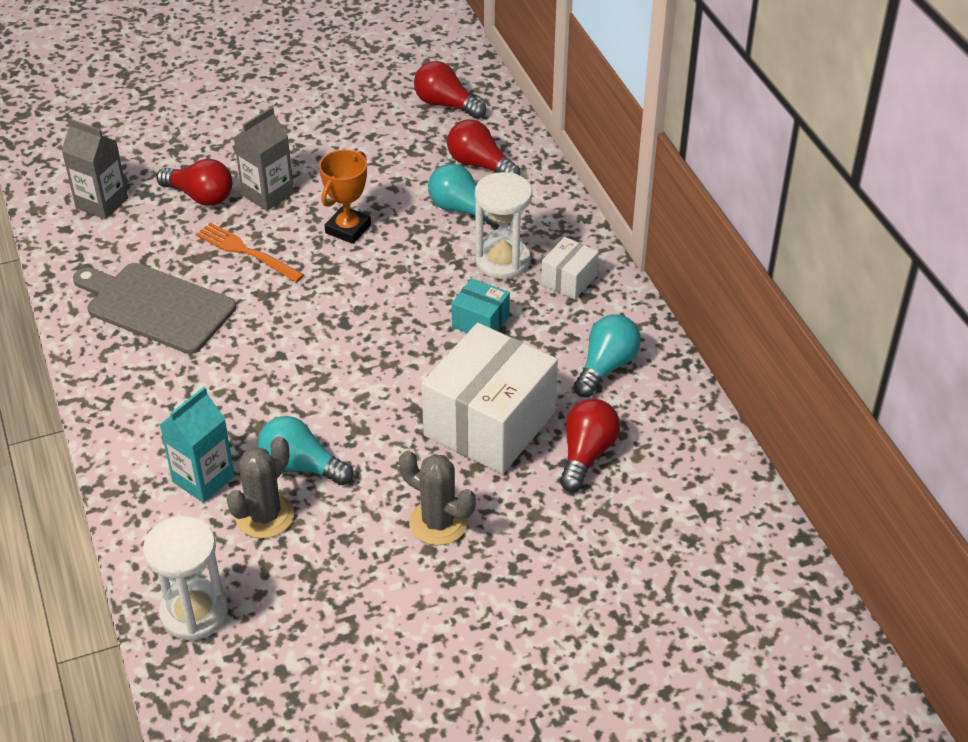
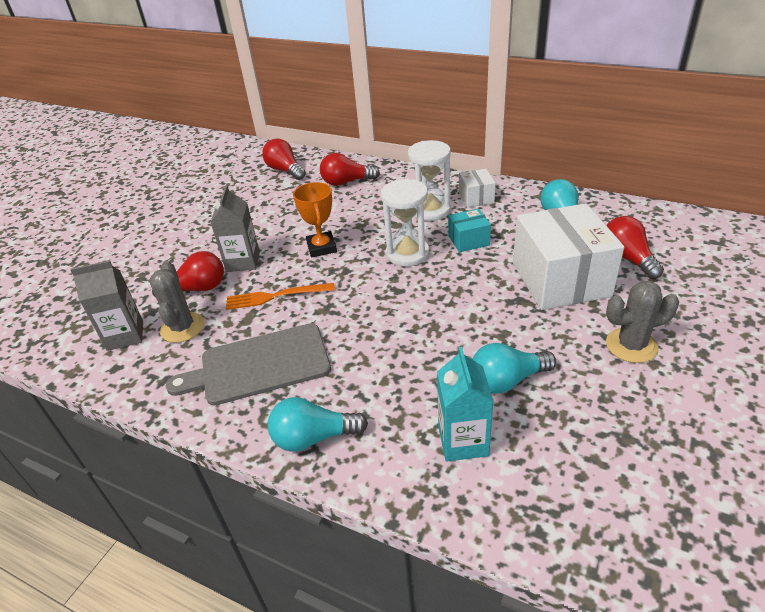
camera: 40 degrees left, 5 degrees down
(194, 612) = (611, 537): white hourglass -> white hourglass (407, 253)
(264, 516) = (539, 428): grey cactus -> grey cactus (182, 327)
(446, 104) = (285, 170): red light bulb -> red light bulb turned 60 degrees clockwise
(462, 210) = (370, 203): turquoise light bulb -> turquoise light bulb (313, 437)

